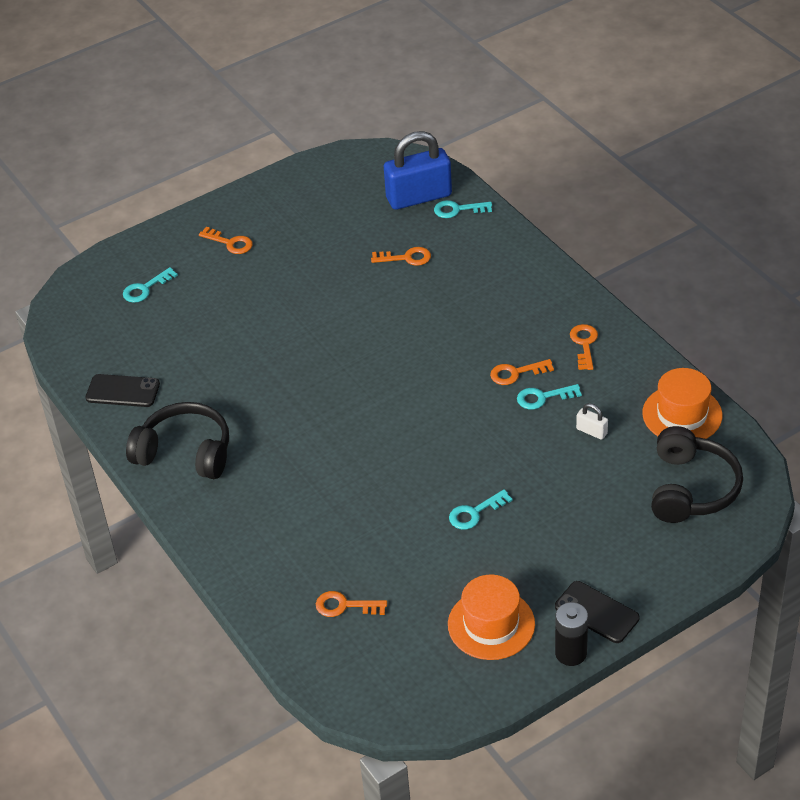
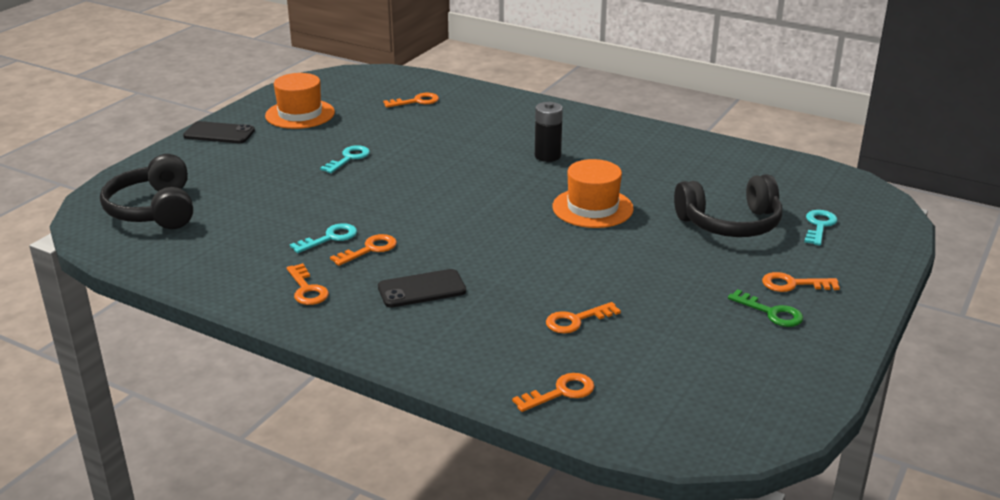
camera: 150 degrees right, 15 degrees down
(123, 391) = (727, 158): black phone -> black phone (421, 289)
(185, 452) = (624, 139): black headphones -> black headphones (730, 223)
(271, 226) = (771, 312): none -> green key
(419, 197) = (627, 395): blue padlock -> none
(457, 210) = (561, 392): turquoise key -> orange key
(571, 653) = (232, 114): black battery -> black battery (547, 156)
(591, 431) = (267, 226): white padlock -> none
(682, 414) = (175, 257): orange hat -> orange hat (592, 208)

